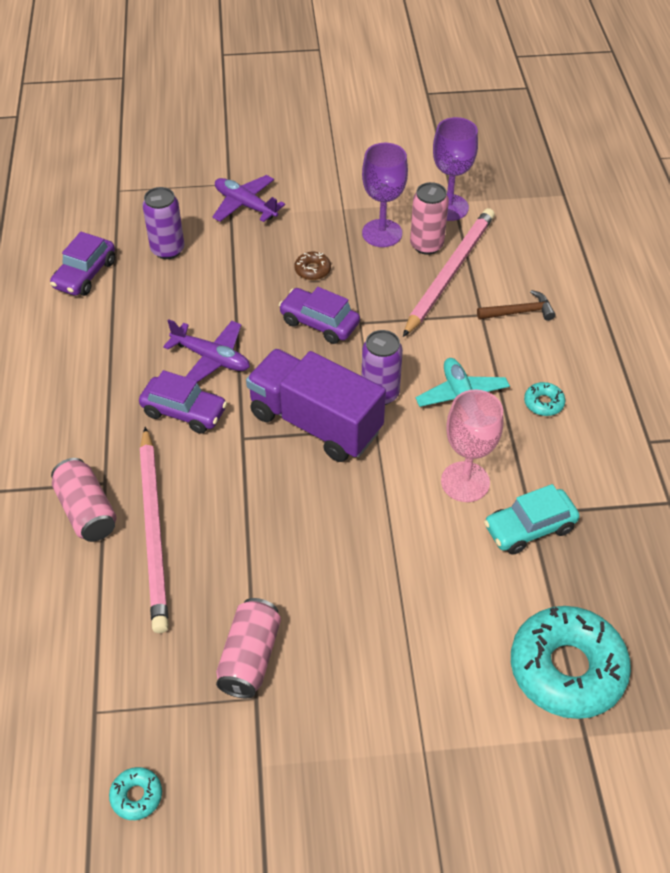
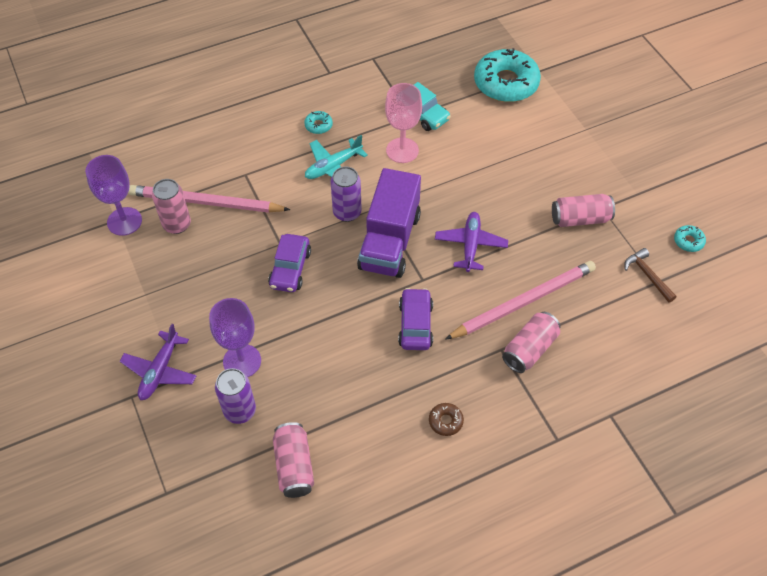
camera: 110 degrees left, 5 degrees up
(85, 274) = (294, 466): purple car -> pink can
(211, 358) = (355, 327): purple plane -> purple plane (470, 245)
(312, 270) = (231, 292): brown donut -> brown donut (445, 421)
(382, 233) = (170, 258): purple goblet -> purple goblet (242, 361)
(519, 312) = (235, 153): brown hammer -> brown hammer (647, 275)

